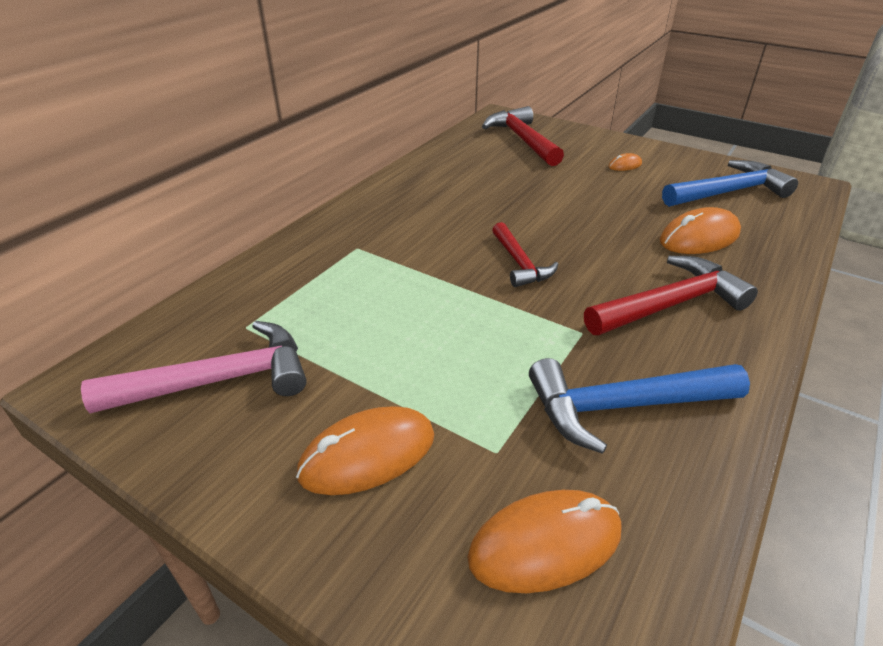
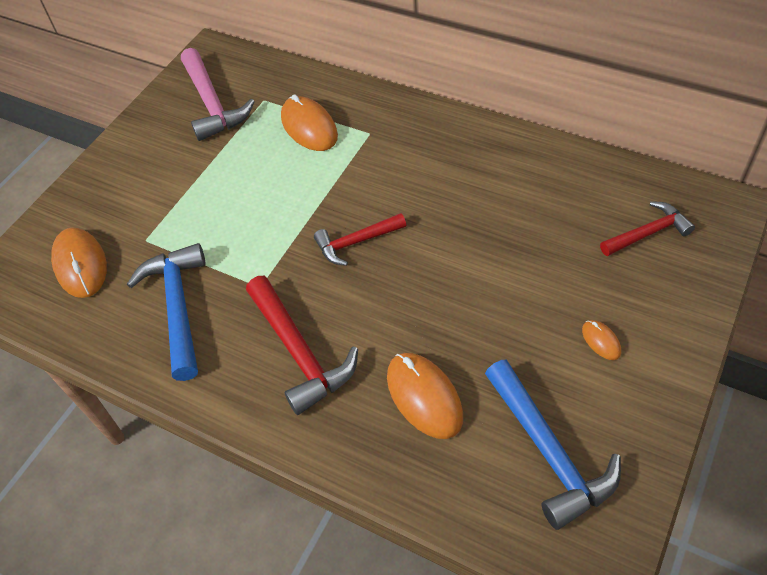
camera: 90 degrees right, 15 degrees up
(368, 455) = (148, 182): orange mouse -> orange mouse (309, 127)
(523, 140) = (648, 233): red hammer -> red hammer, size x0.63

